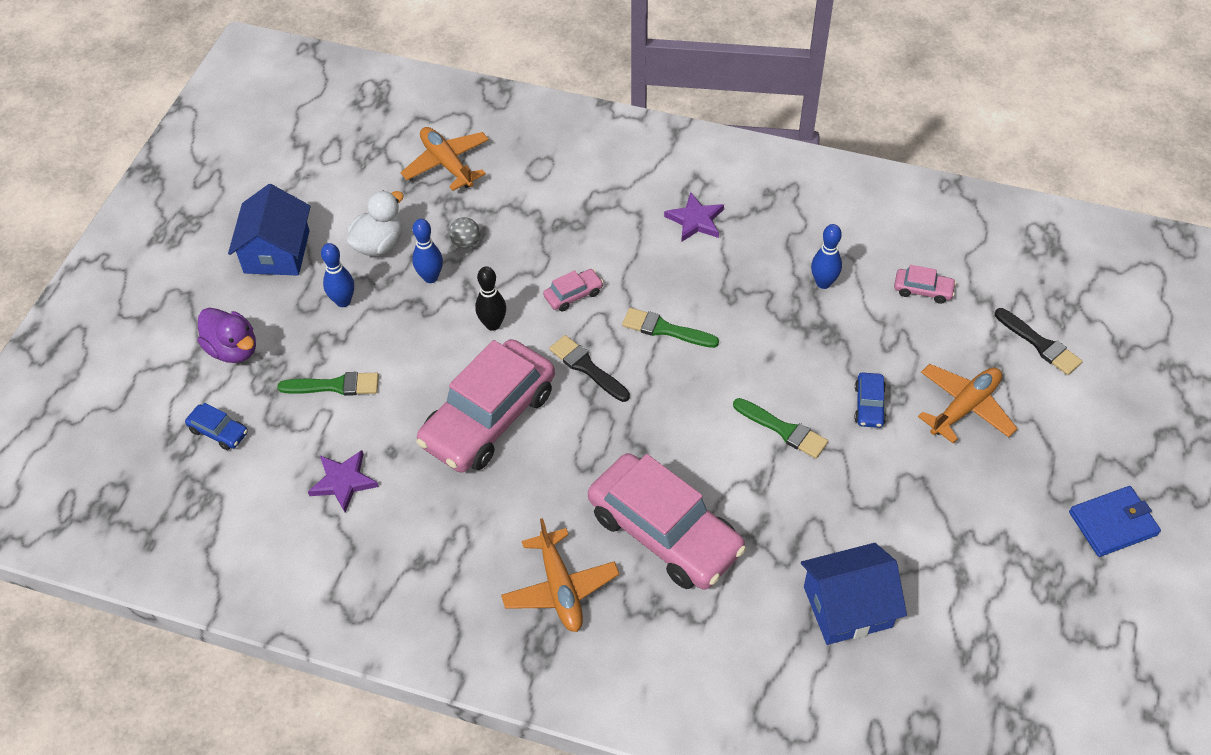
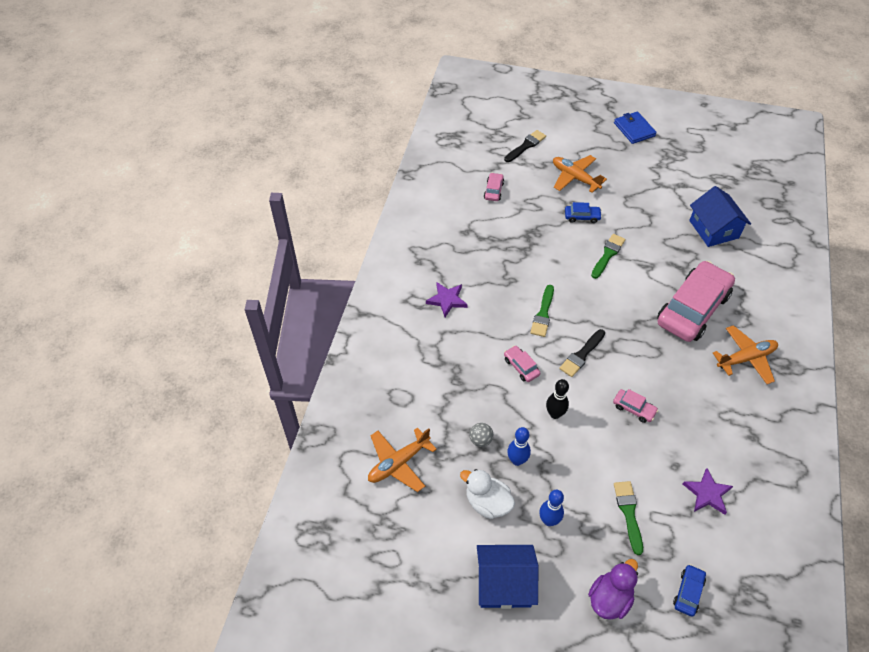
camera: 95 degrees left, 0 degrees up
(488, 417) = (634, 408): pink car -> pink car, size x0.41
(823, 283) = (494, 235): blue bowling pin -> none

